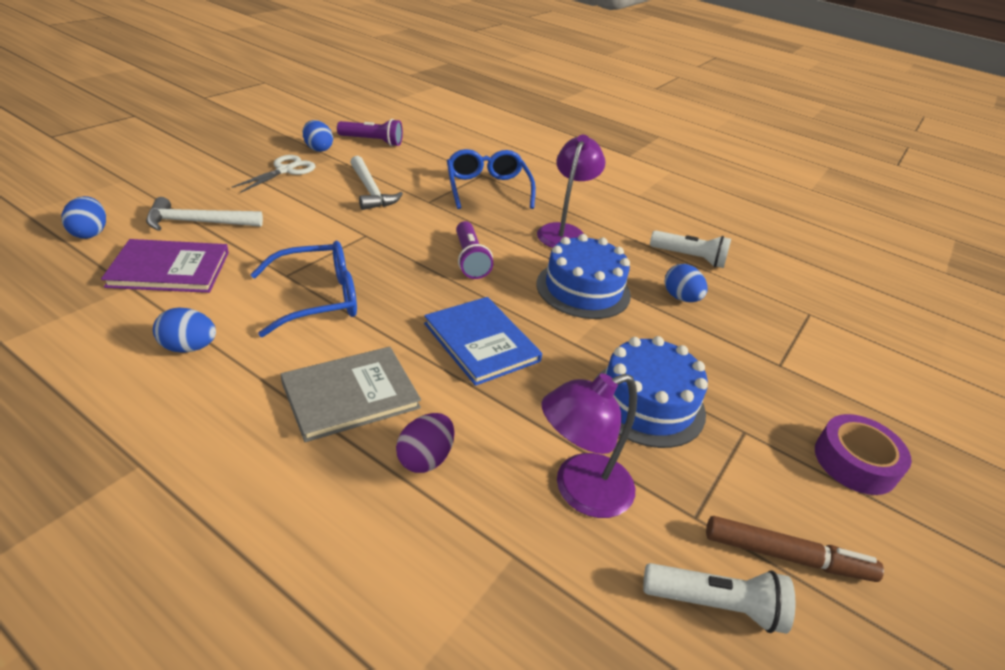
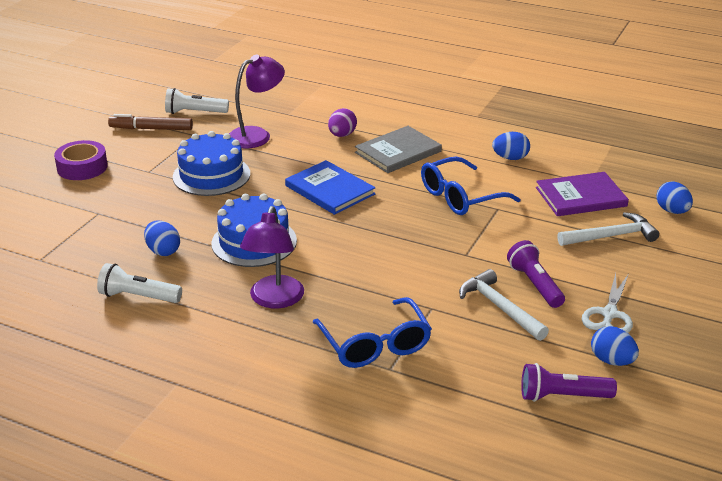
camera: 175 degrees right, 5 degrees down
(470, 259) = (361, 249): purple flashlight -> purple flashlight (535, 284)

